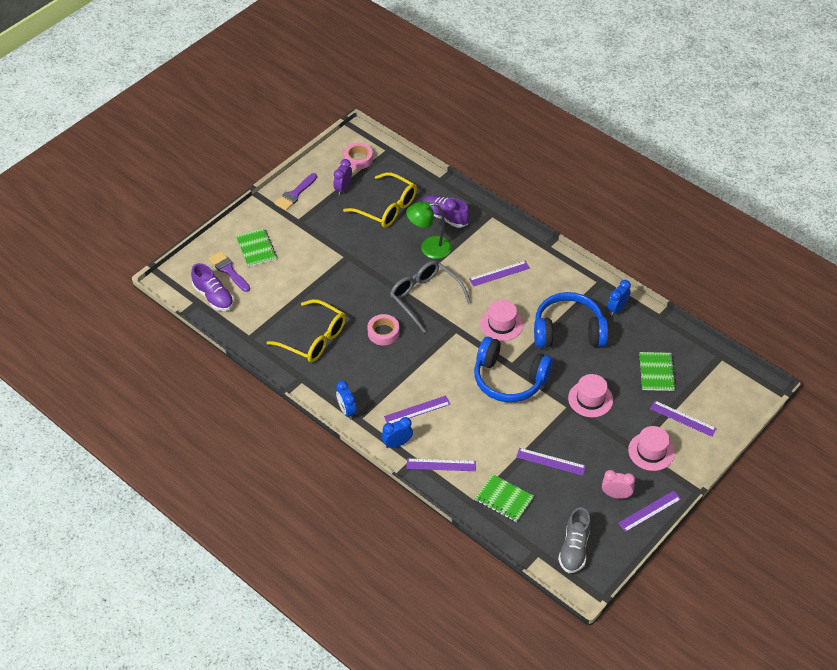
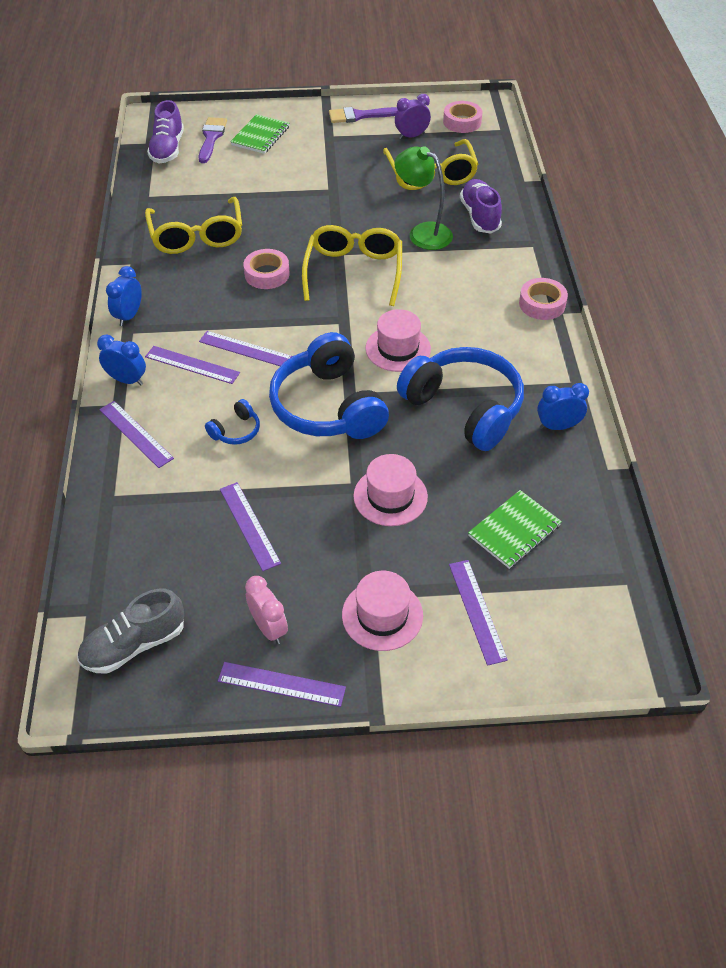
camera: 45 degrees right, 0 degrees up
(425, 297) = (354, 271): grey glasses -> yellow glasses
(484, 425) = (236, 431): none -> blue headphones
(499, 273) = (465, 301): purple ruler -> purple ruler (246, 349)
(504, 499) = (143, 521): green notebook -> none
(536, 248) = (542, 304): none -> pink tape

